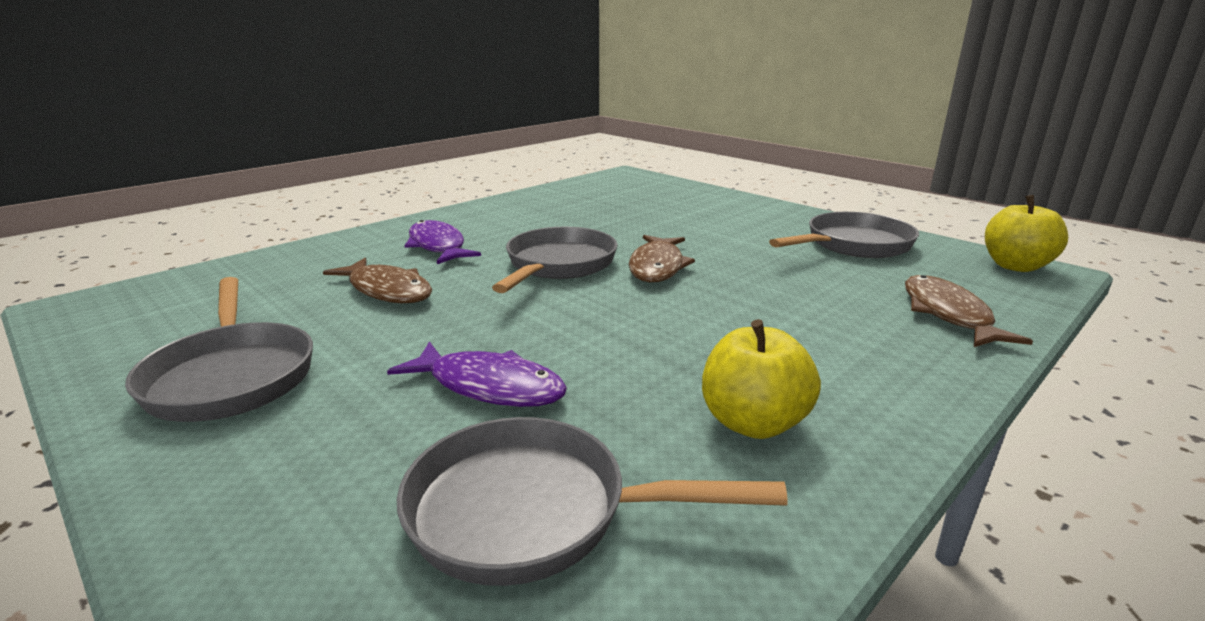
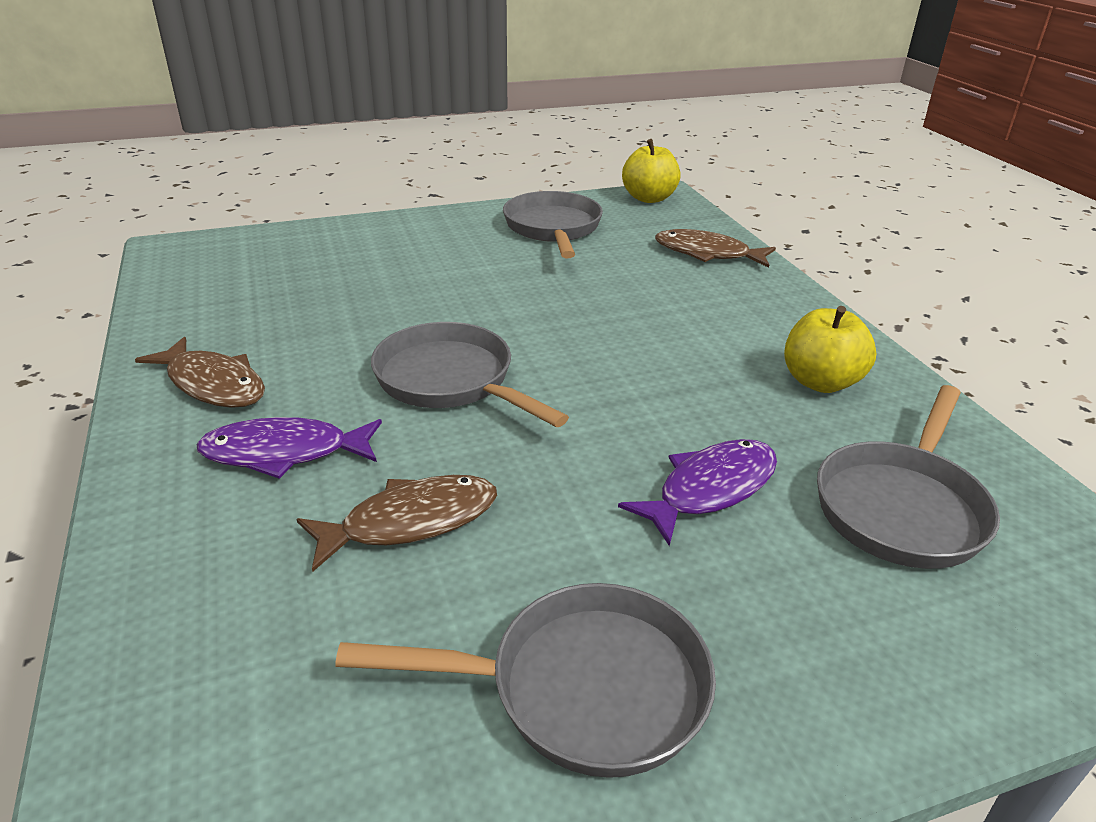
camera: 65 degrees left, 10 degrees up
(657, 267) = (513, 328): brown fish -> brown fish (213, 384)

